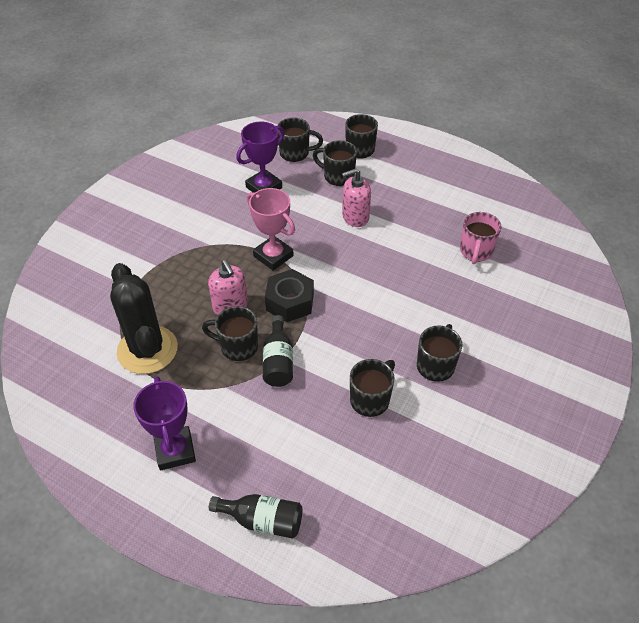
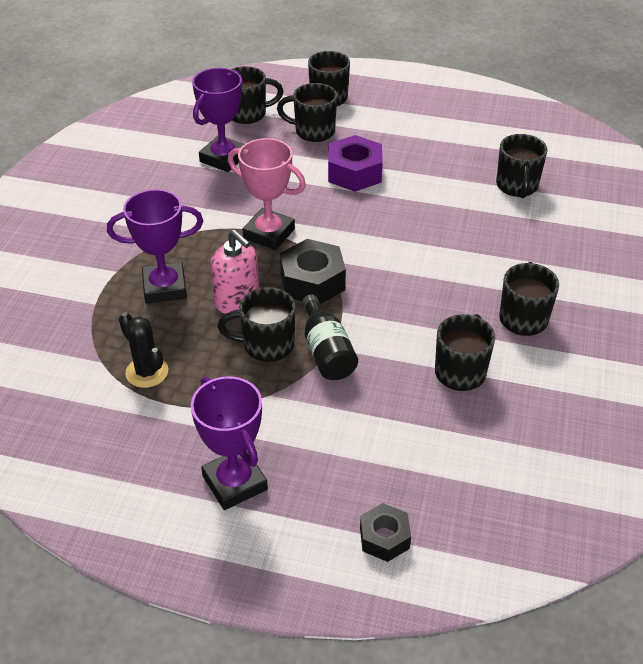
camera: 15 degrees left, 5 degrees down
(147, 350) = (147, 372): black cactus -> black cactus, size x0.51
(184, 285) = (165, 287): none -> purple trophy
(262, 520) = (384, 538): black bottle -> black nut
(355, 217) = (354, 173): pink soap dispenser -> purple nut
(475, 252) = (517, 186): pink mug -> black mug

